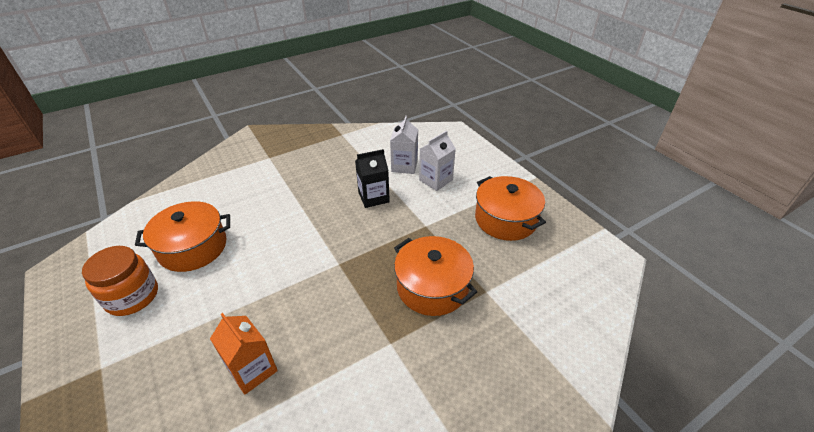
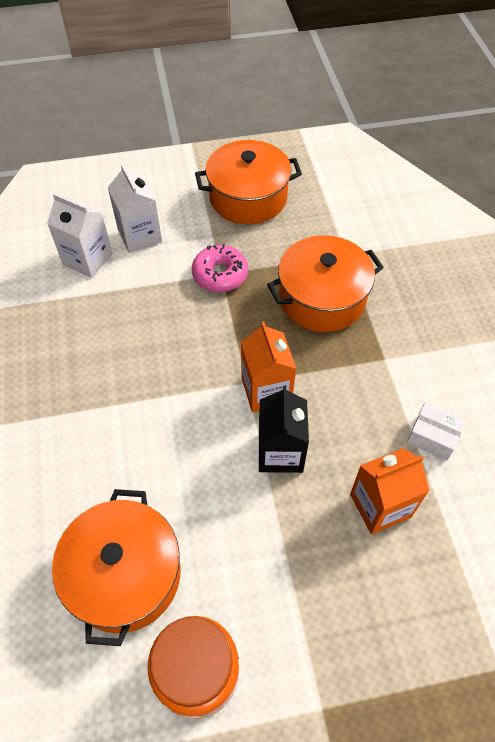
camera: 70 degrees left, 15 degrees up
(323, 396) = (432, 437): none -> white box
(335, 276) = (266, 390): none -> orange carton
(373, 197) = (136, 312): black carton -> black carton (280, 452)
(424, 225) = (220, 274): none -> pink donut

